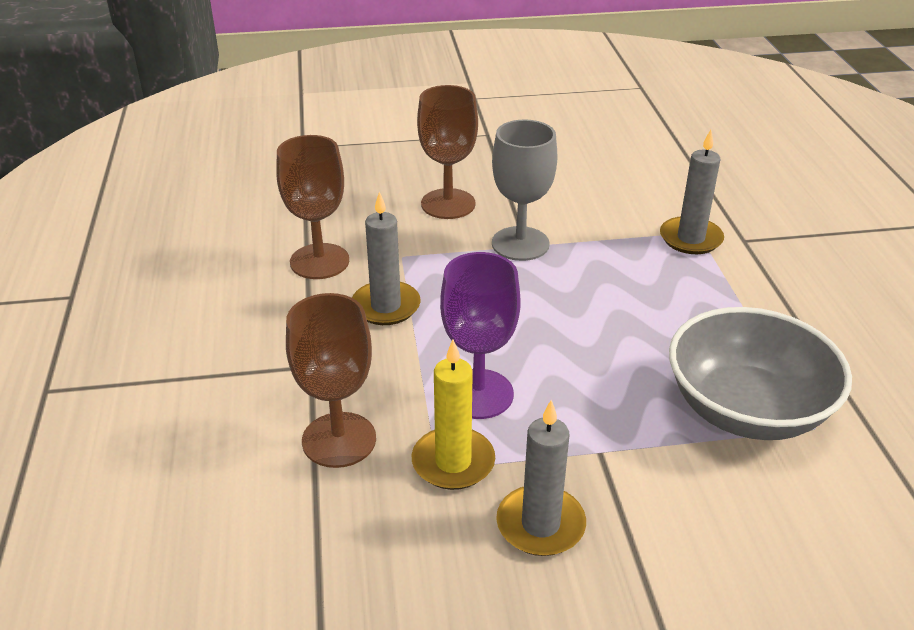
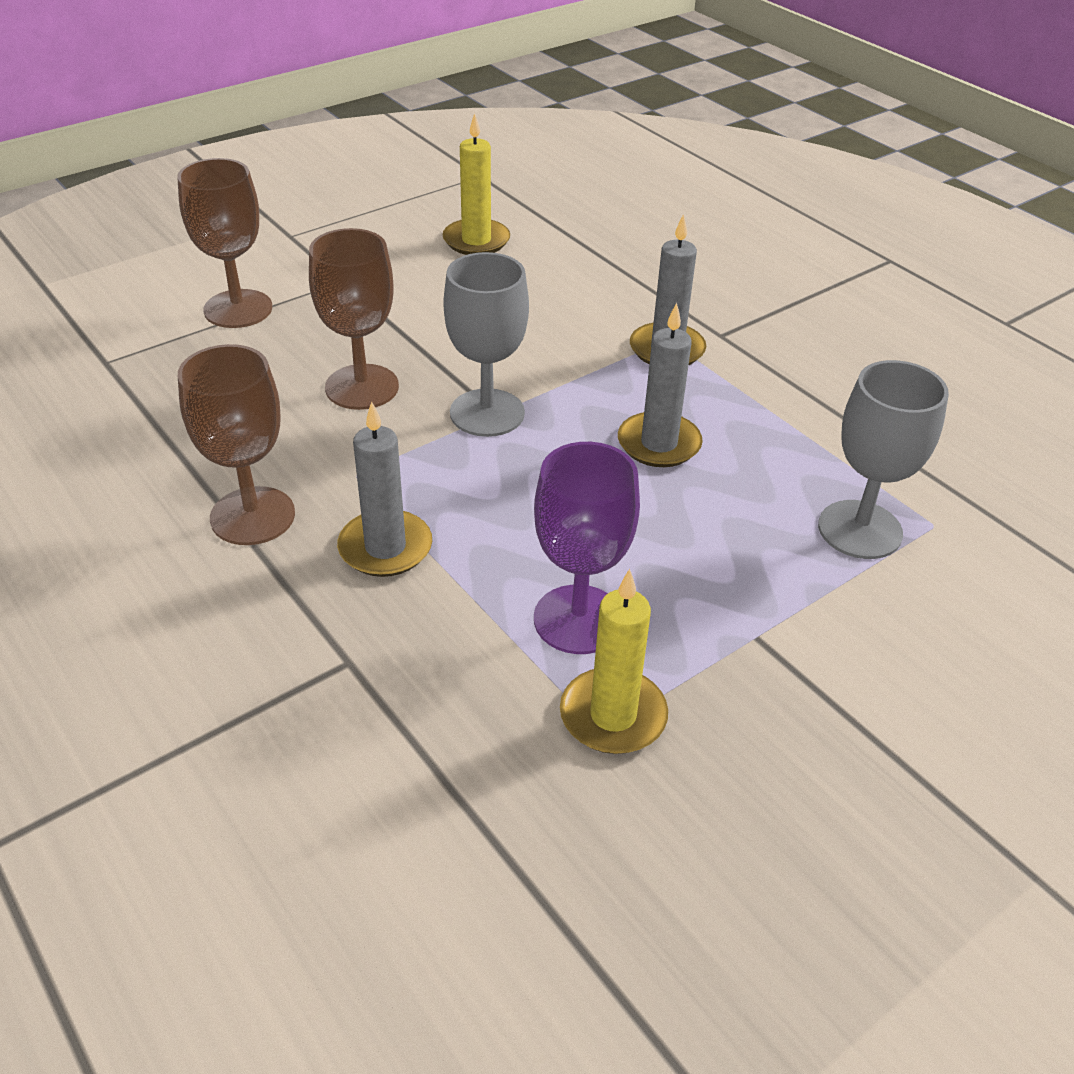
camera: 30 degrees left, 5 degrees up
(339, 440) = (459, 745): brown goblet -> brown goblet (238, 309)
(540, 524) = (759, 749): grey candle -> grey candle (659, 444)
(603, 130) = (476, 241): none -> yellow candle
(746, 409) = (860, 530): grey bowl -> grey goblet

